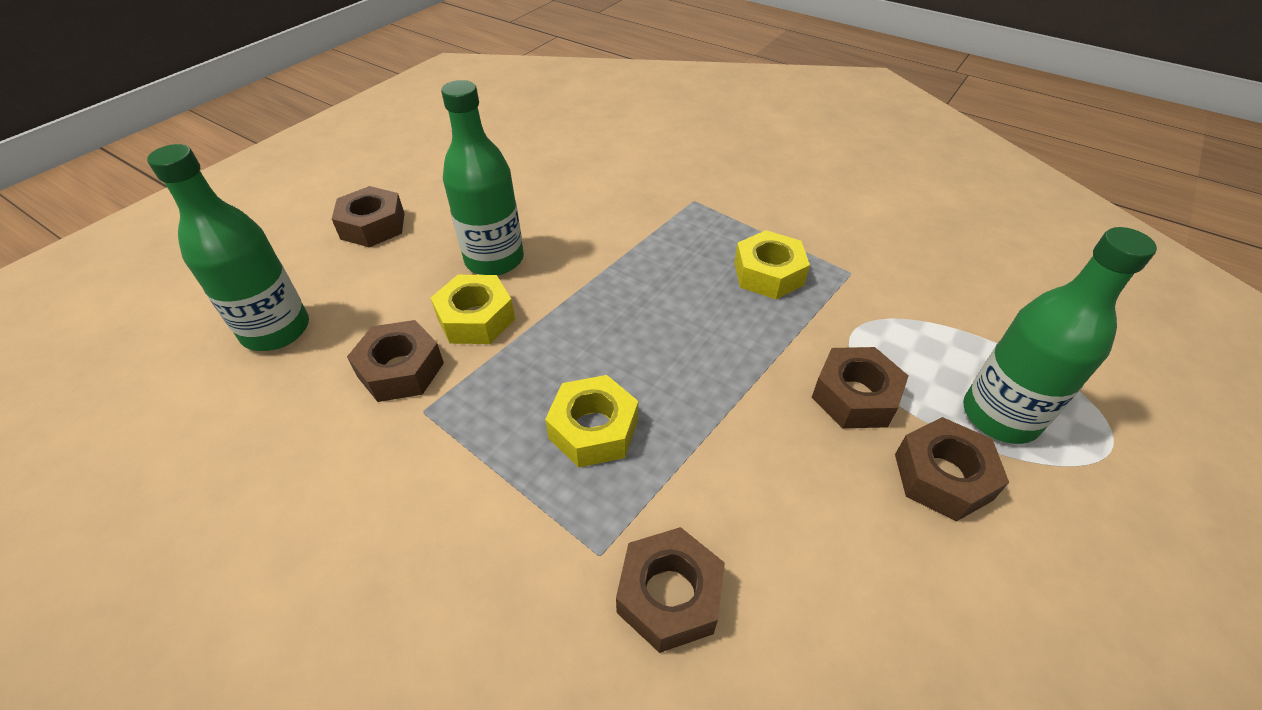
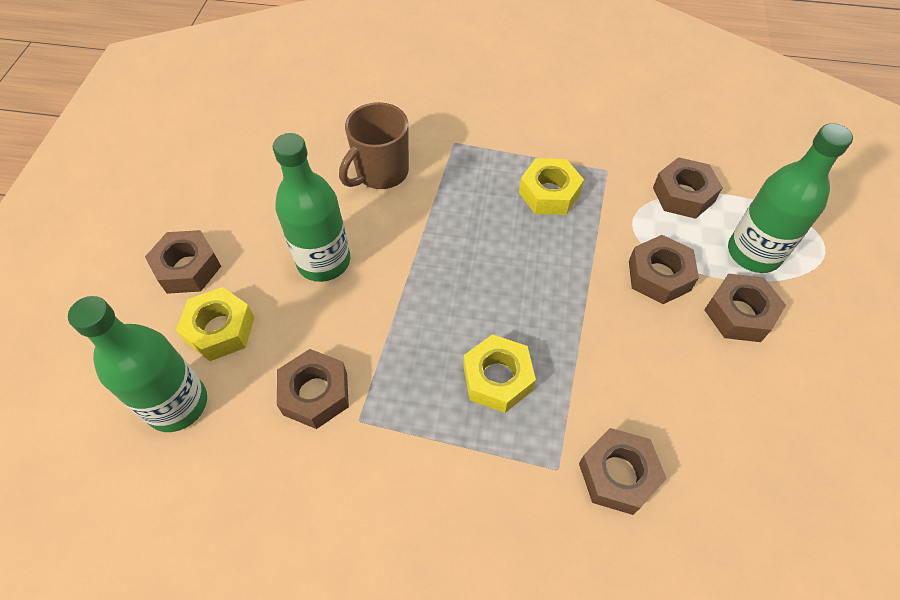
camera: 25 degrees left, 10 degrees up
(476, 318) = (346, 323): yellow nut -> yellow nut (220, 329)
(602, 204) = (381, 173): none -> brown mug
(934, 324) = (683, 195): none -> brown nut

